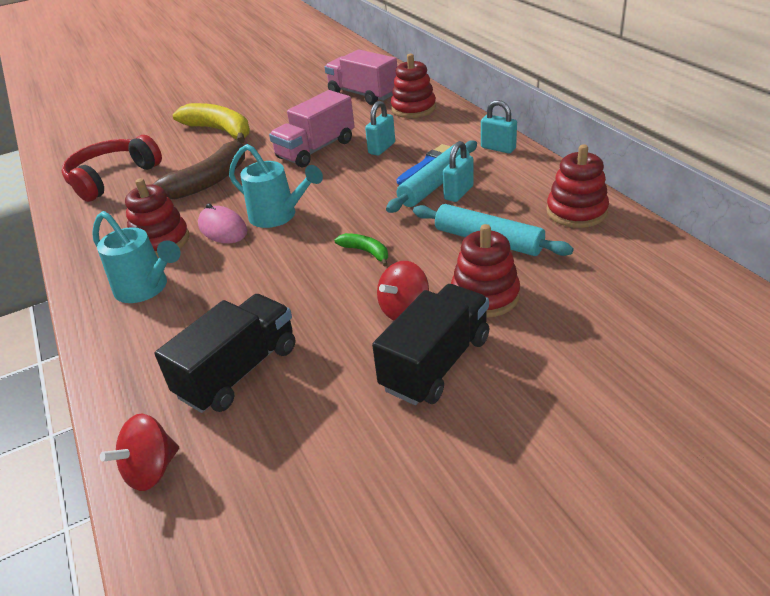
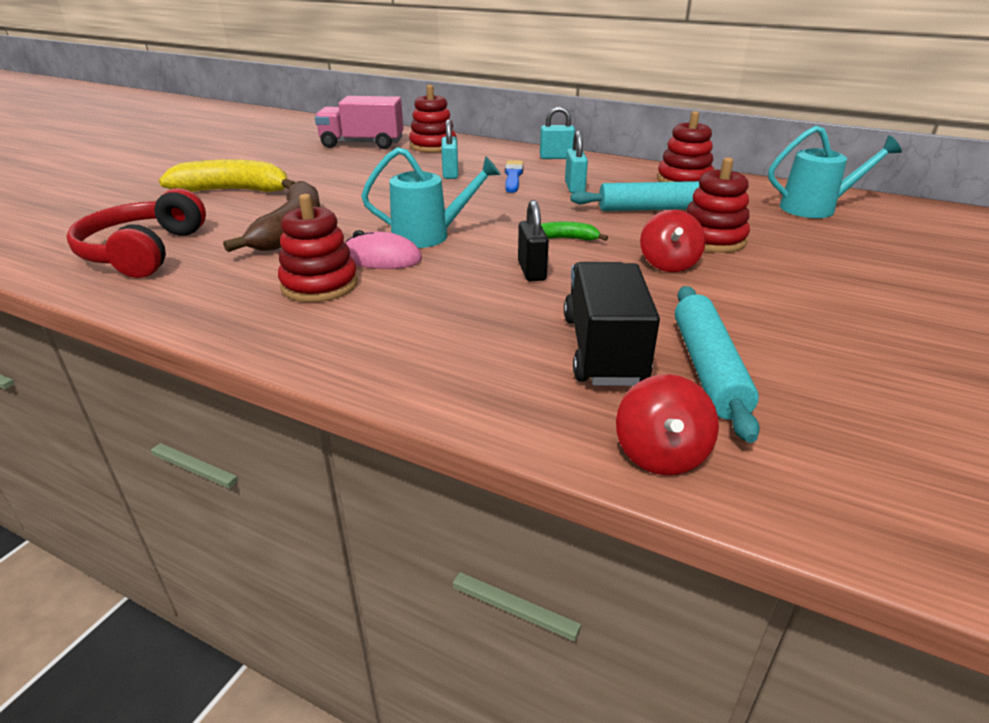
camera: 40 degrees left, 5 degrees down
(146, 289) = (374, 324): turquoise watering can -> turquoise watering can (816, 208)
(296, 278) = (531, 271): none -> black padlock
(316, 149) = (382, 185): pink truck -> none
(434, 185) = (544, 187): turquoise rolling pin -> turquoise rolling pin (707, 369)
(436, 363) = (755, 287): black truck -> none

